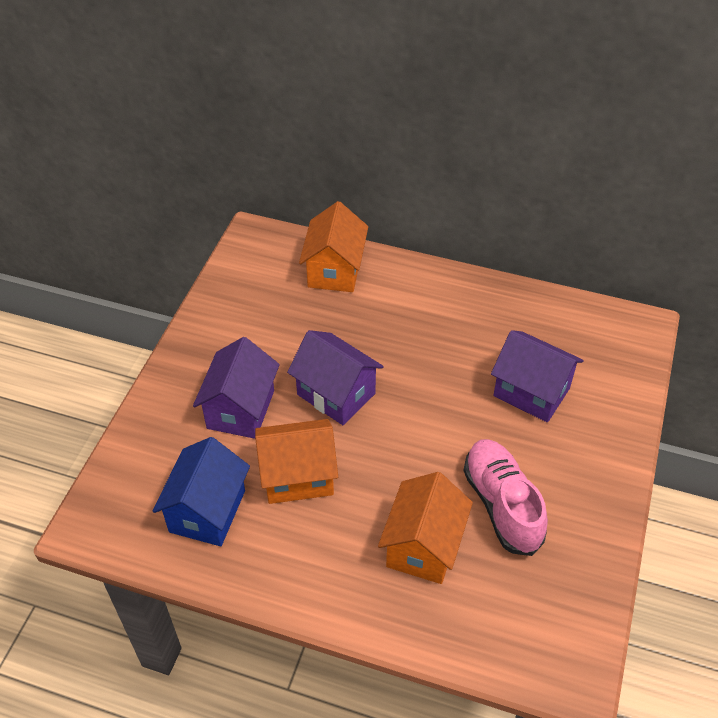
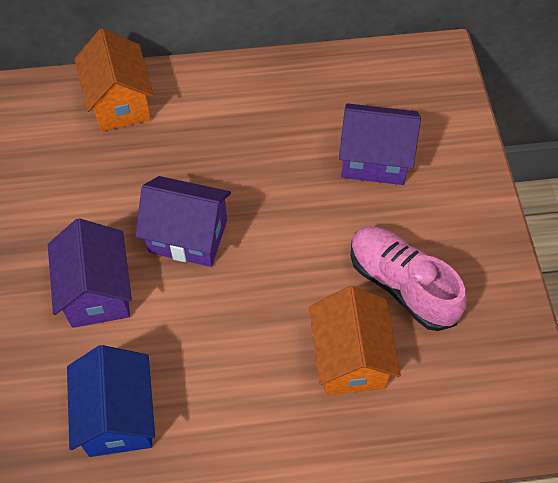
camera: 25 degrees left, 10 degrees up
(298, 476) = (193, 339): orange house -> none

